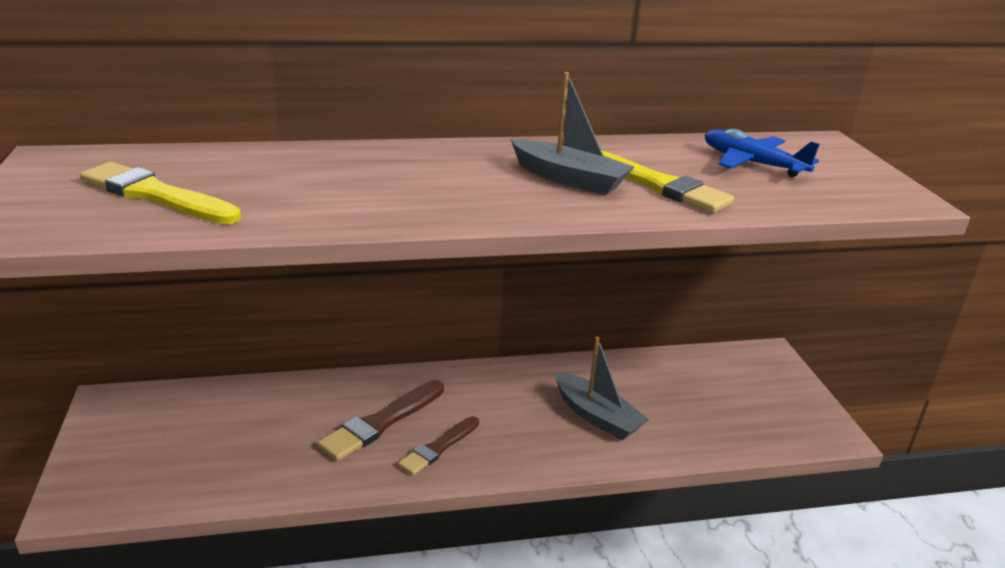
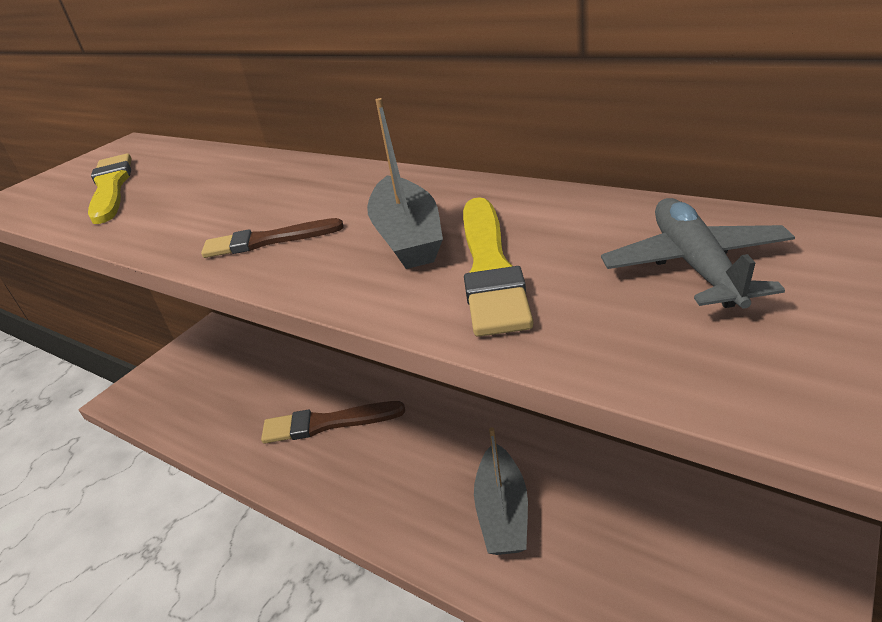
camera: 50 degrees right, 5 degrees up
(438, 447) = (338, 469): brown brush -> brown brush (267, 241)
(752, 163) = (695, 266): blue plane -> grey plane

